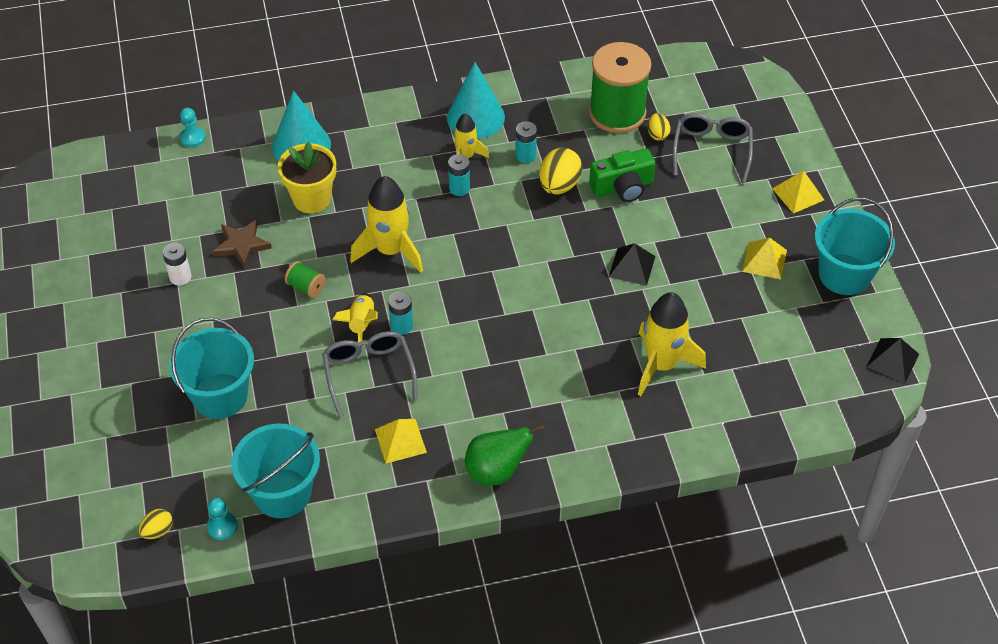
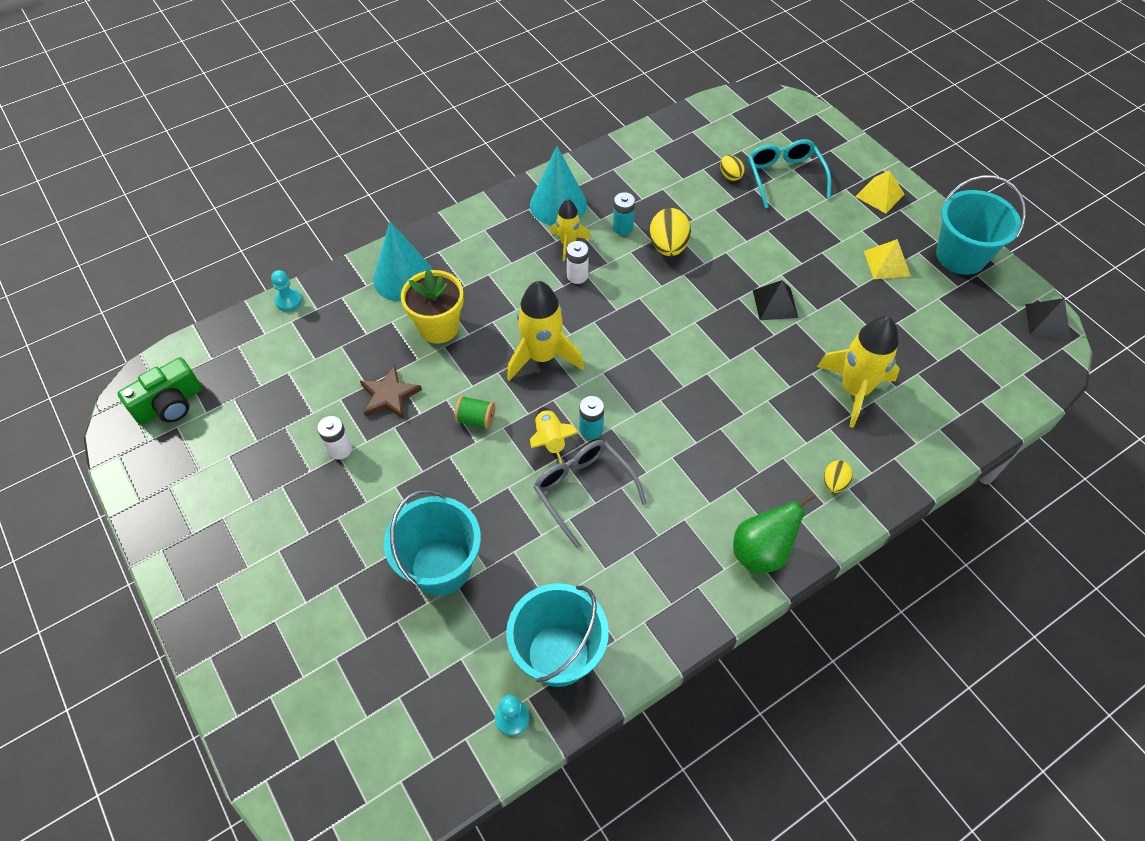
camera: 20 degrees left, 5 degrees up
(158, 531) = (443, 750): yellow egg -> yellow egg (834, 483)
(400, 440) = (650, 552): yellow pyramid -> none
(459, 188) = (577, 276): turquoise battery -> white battery
(617, 113) = (684, 166): green spool -> none
(622, 187) = (726, 232): green camera -> green camera (170, 404)
(711, 150) = (784, 176): grey glasses -> turquoise glasses

